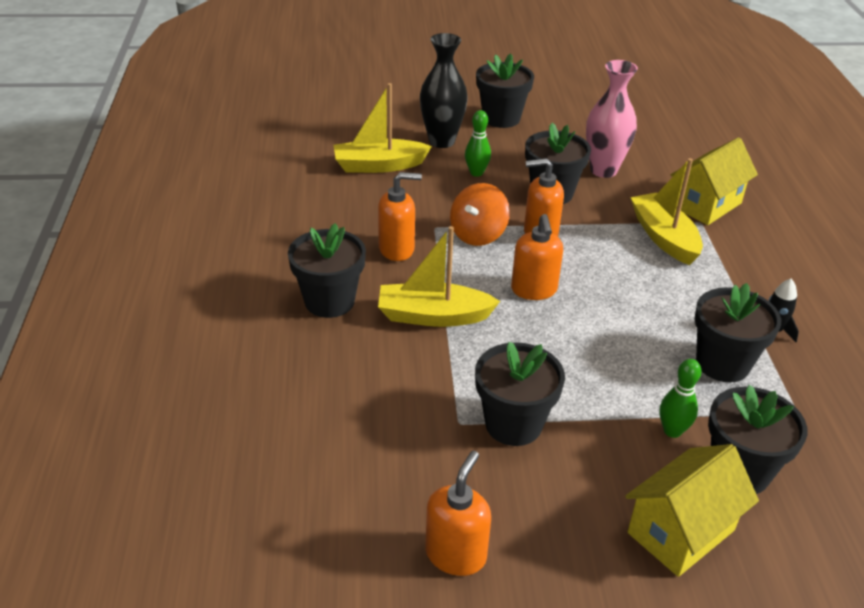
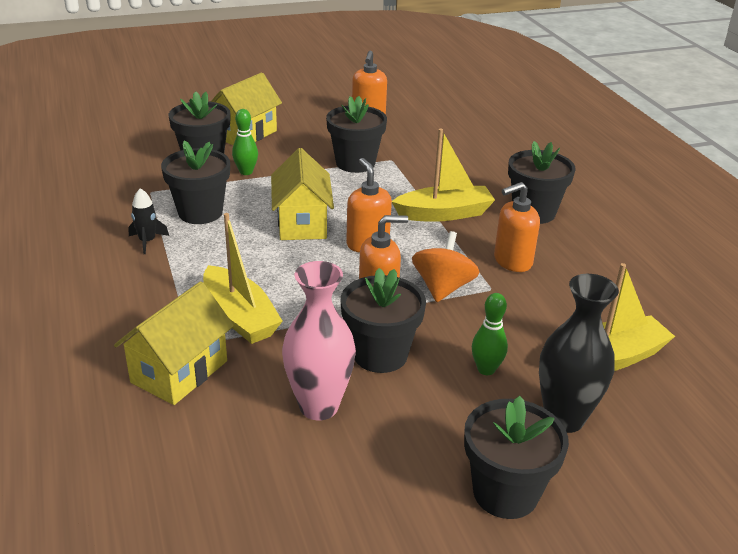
camera: 165 degrees right, 5 degrees down
(601, 329) = (302, 223): none -> yellow house

